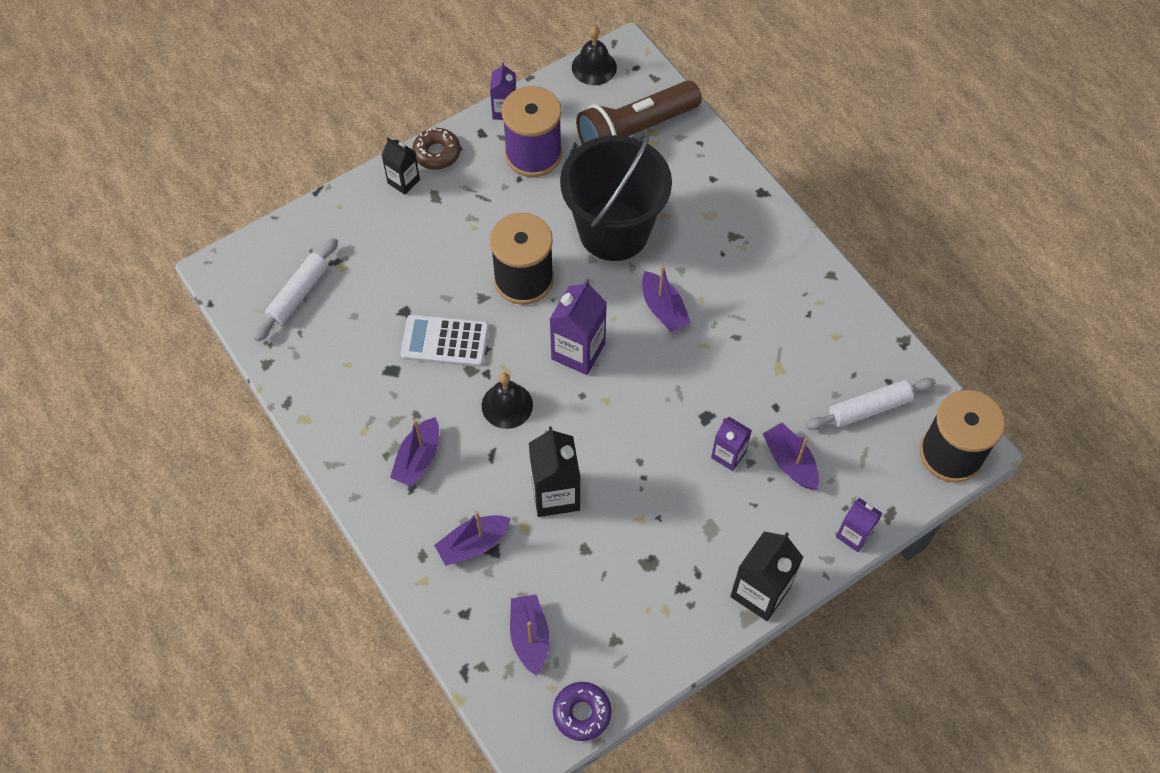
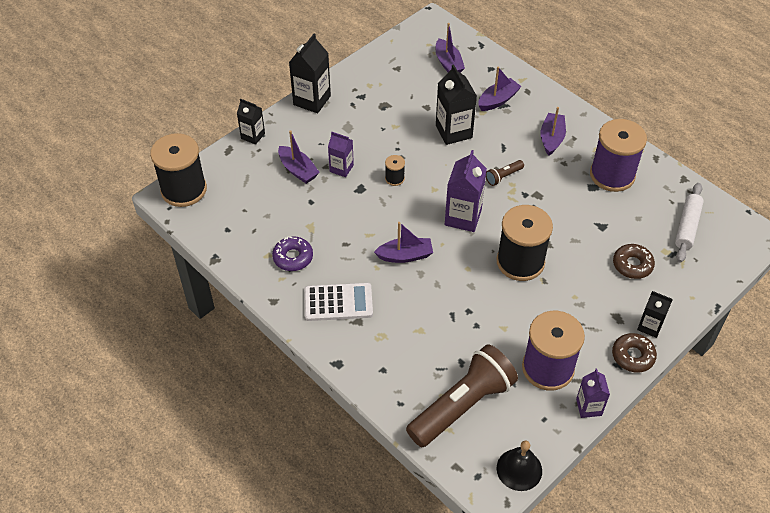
camera: 170 degrees right, 10 degrees down
(359, 384) = (612, 175): none -> purple spool
(390, 255) = (632, 265): none -> brown donut
(445, 341) = (563, 210): white calculator -> white calculator (338, 302)
(507, 405) = (503, 177): black bell -> brown flashlight
(582, 713) = (408, 36): purple donut -> purple donut (293, 257)
(614, 231) = (459, 310): black bucket -> none
(656, 426) = (394, 178): none -> black spool
(663, 309) = (405, 255): purple boat -> purple boat turned 120 degrees clockwise
(854, 535) = (253, 136): purple carton -> black carton
(869, 408) = (242, 209): white rolling pin -> none

